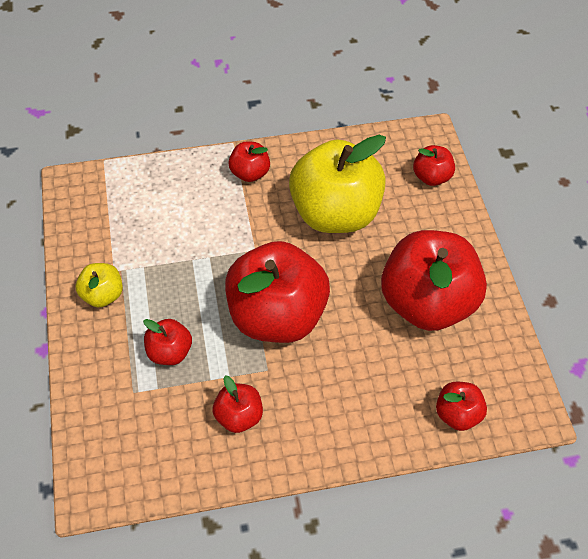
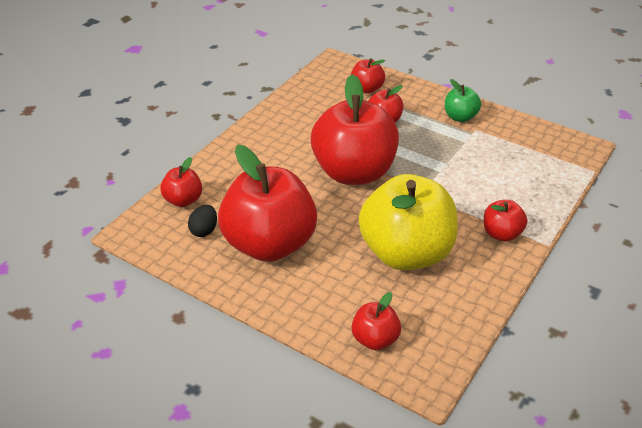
camera: 135 degrees right, 15 degrees down
(103, 295) = (460, 117): yellow apple -> green apple
(239, 416) = (308, 122): red apple -> red apple (367, 89)
(467, 361) = (204, 230): none -> black egg

